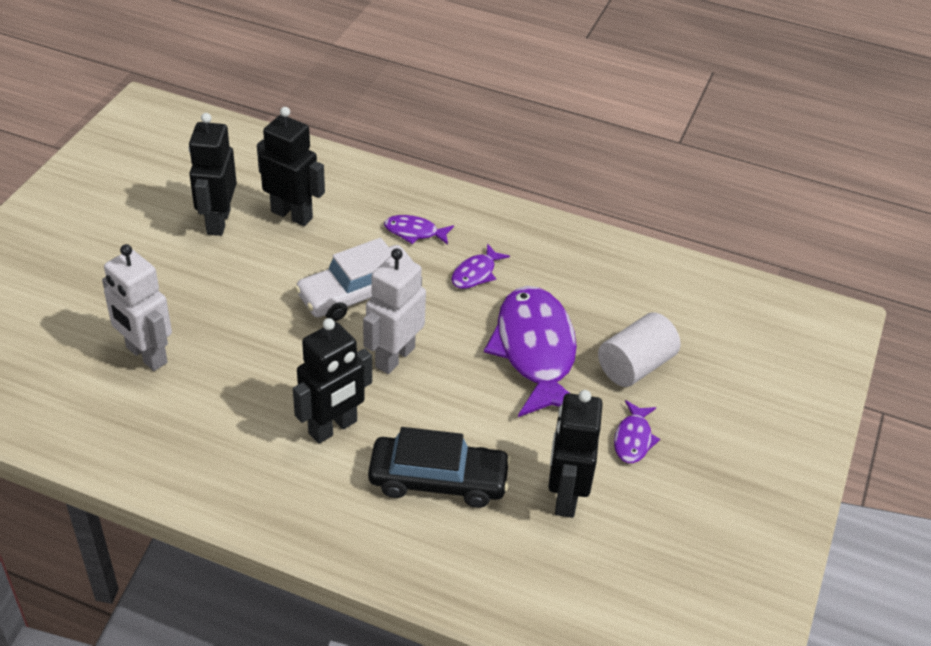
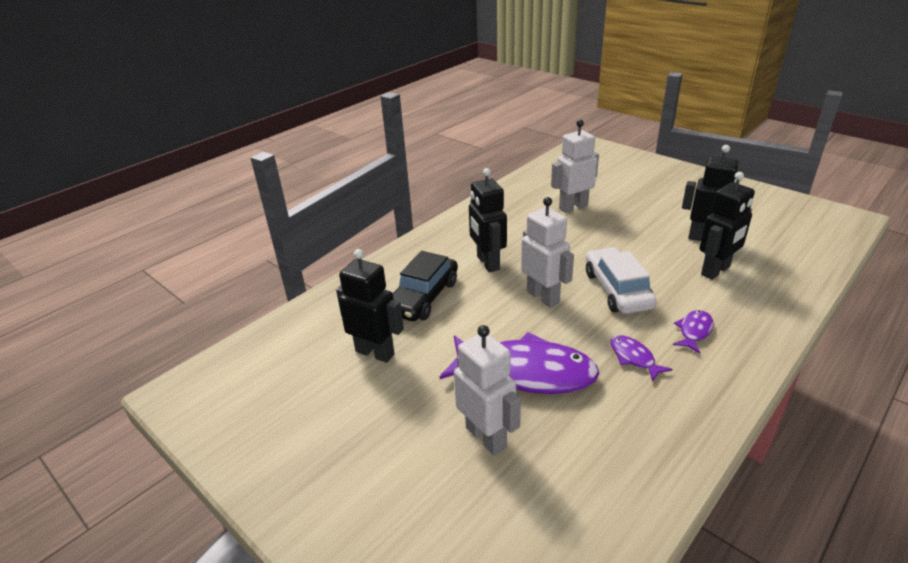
camera: 115 degrees right, 10 degrees down
(633, 439) = (405, 408): purple fish -> none
(635, 366) = (486, 437): white cylinder -> white robot

